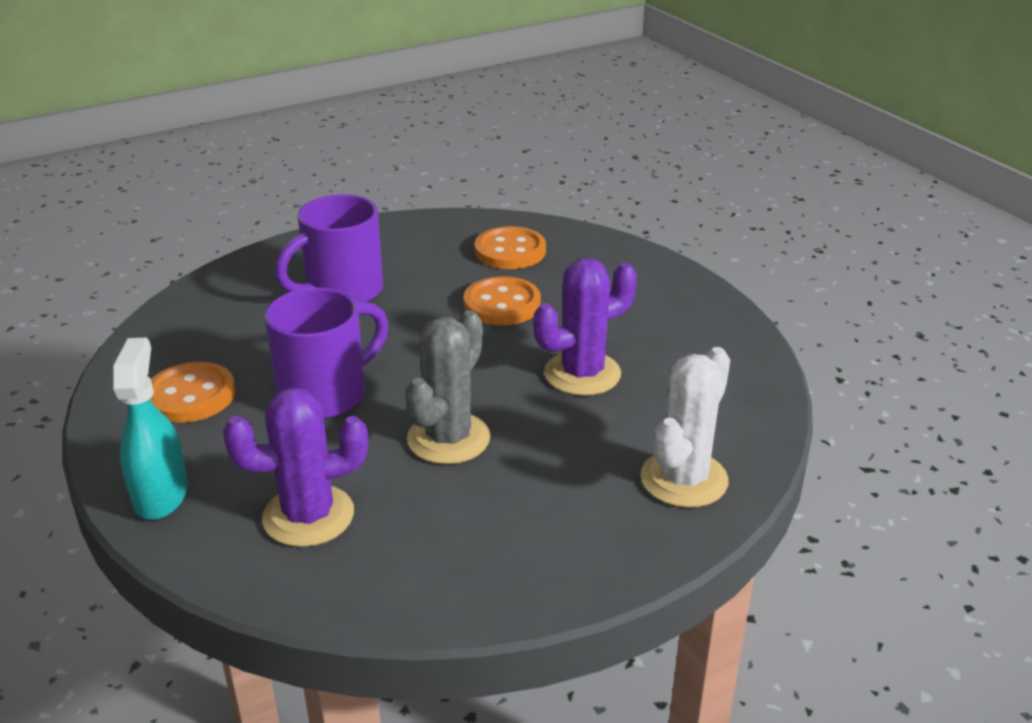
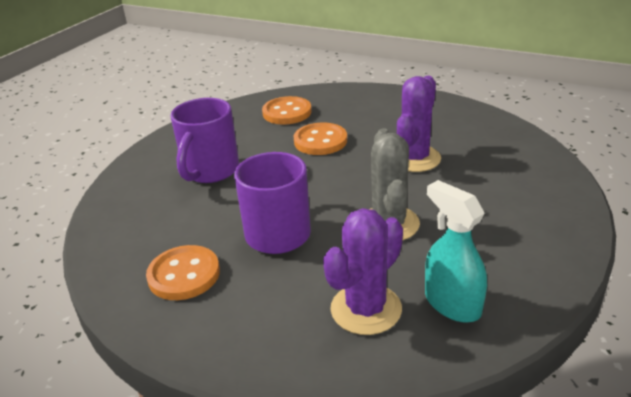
camera: 30 degrees left, 0 degrees up
(161, 495) = (246, 348): turquoise spray bottle -> turquoise spray bottle (452, 303)
(684, 479) = (538, 188): white cactus -> none

